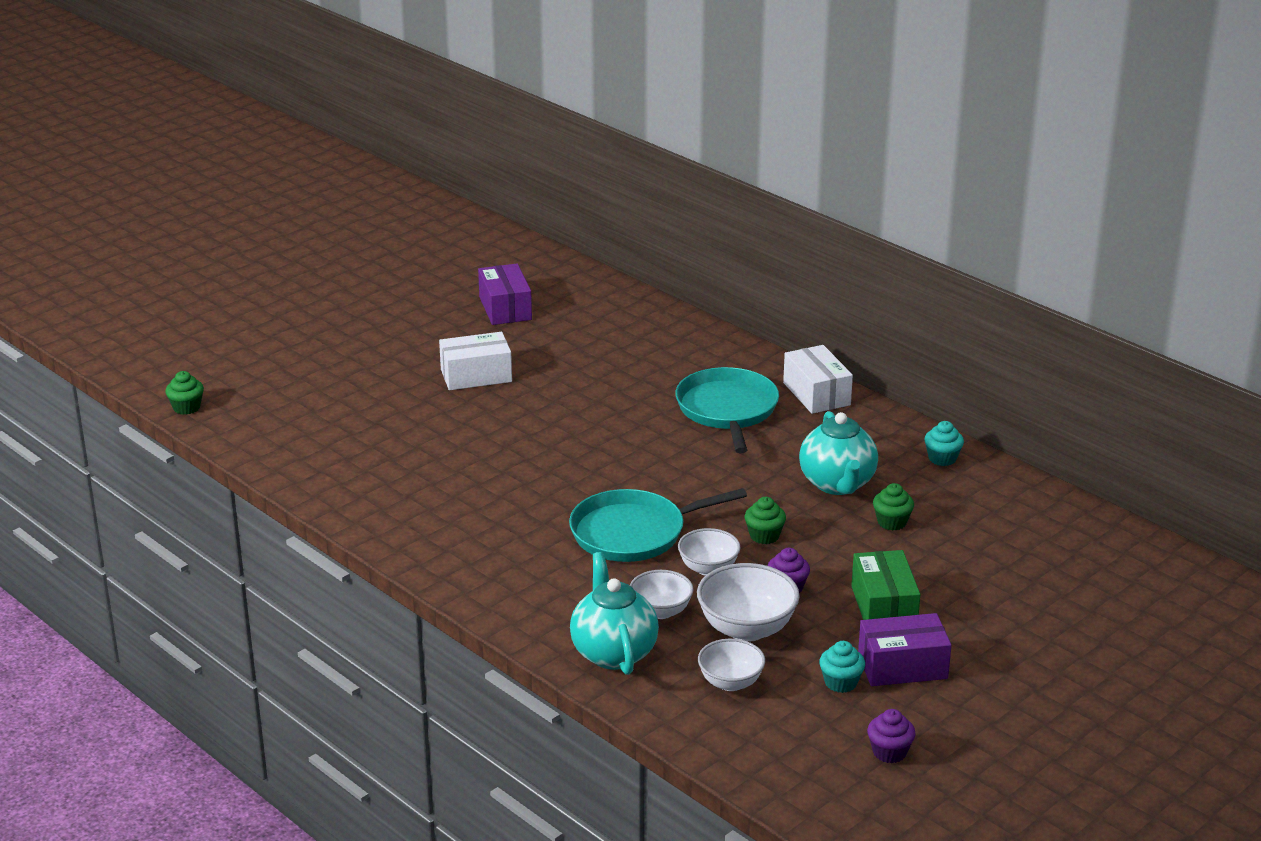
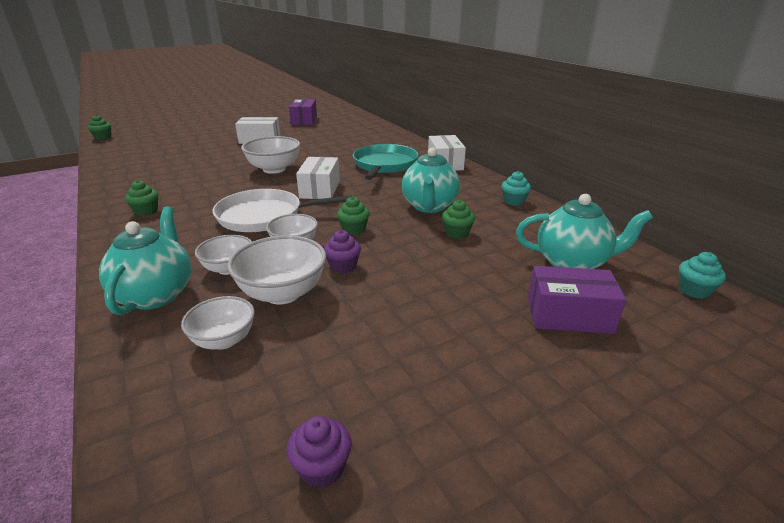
camera: 15 degrees right, 0 degrees up
(466, 549) = (146, 211): none -> green cupcake
(566, 443) = (274, 169): none -> white bowl
(633, 533) = (264, 216): turquoise pan -> white pan
(669, 475) = (320, 189): none -> white box
(840, 682) = (327, 360): turquoise cupcake -> turquoise cupcake (694, 290)
(884, 607) = (415, 293): green box -> none
(902, 666) = (401, 354): purple box -> purple box (569, 315)
(1034, 544) = (572, 263): none -> turquoise teapot

